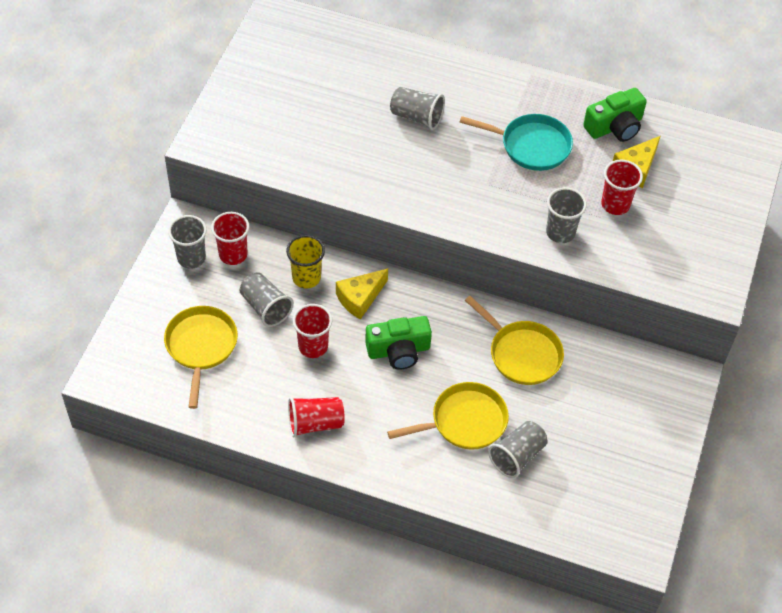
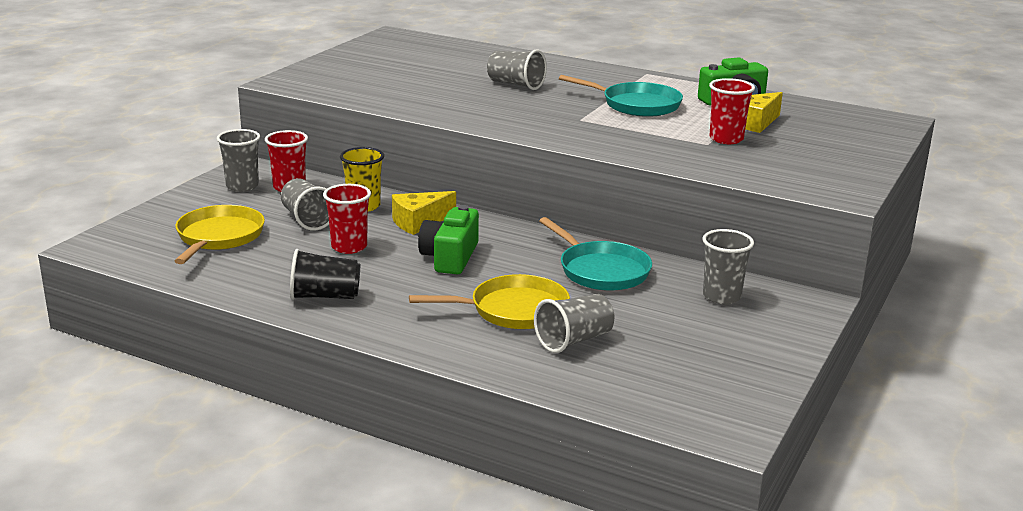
camera: 10 degrees right, 30 degrees down
(315, 423) = (325, 296): red cup -> black cup
(398, 350) = (450, 257): green camera -> green camera turned 105 degrees clockwise
(522, 354) = (601, 270): yellow pan -> turquoise pan
(560, 232) = (657, 149): grey cup -> grey cup (721, 296)

